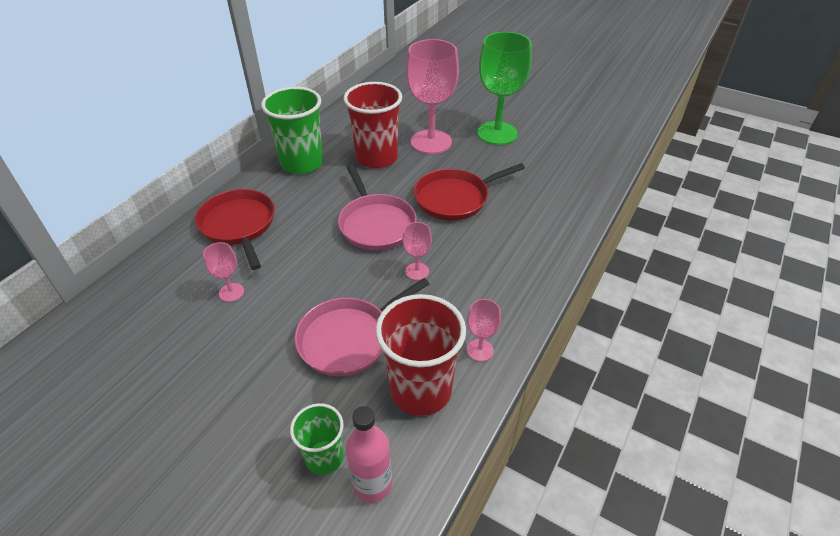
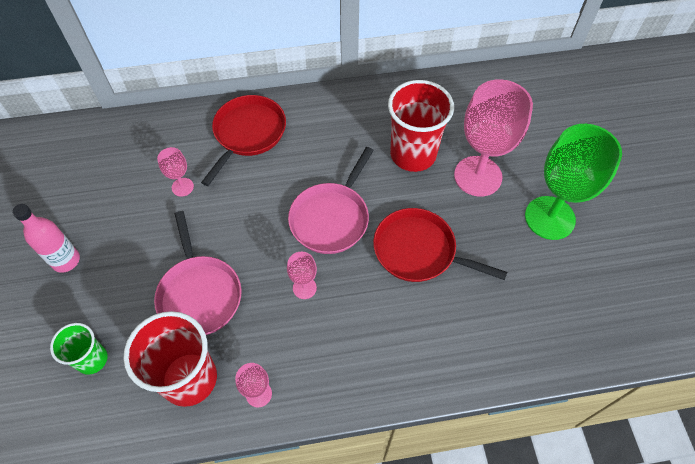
camera: 50 degrees right, 15 degrees up
(302, 163) = (353, 111): green cup -> none
(349, 338) = (199, 294): pink pan -> pink pan turned 120 degrees counterclockwise
(372, 484) = (91, 405): pink bottle -> pink bottle (66, 260)

